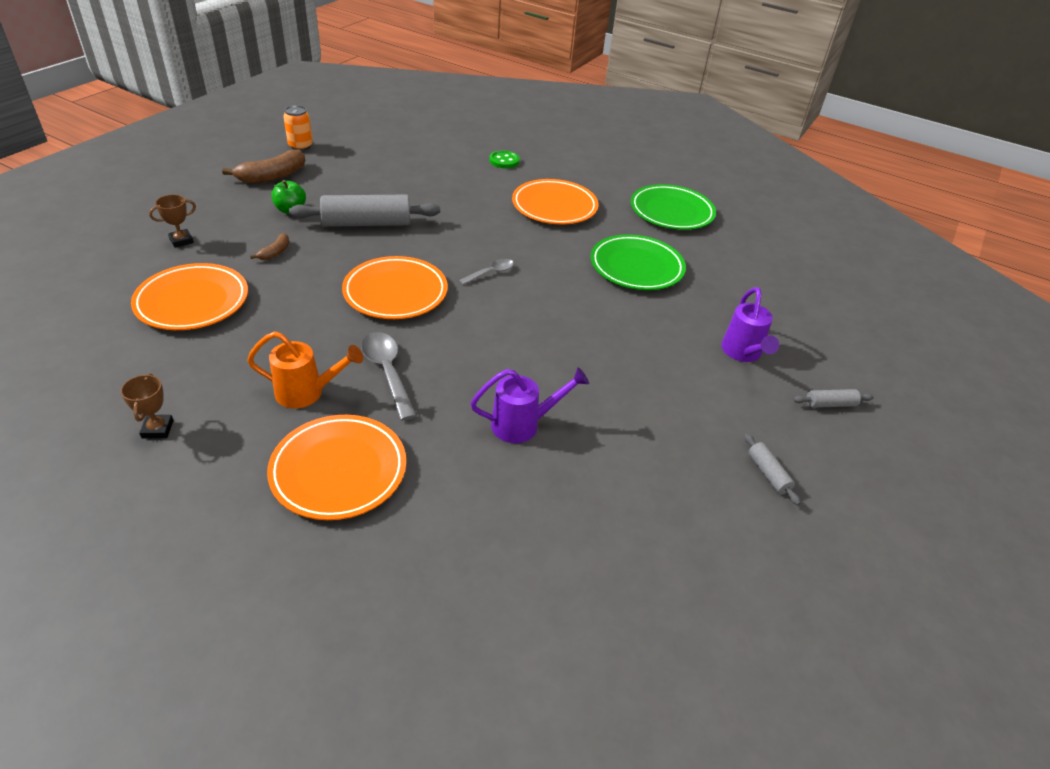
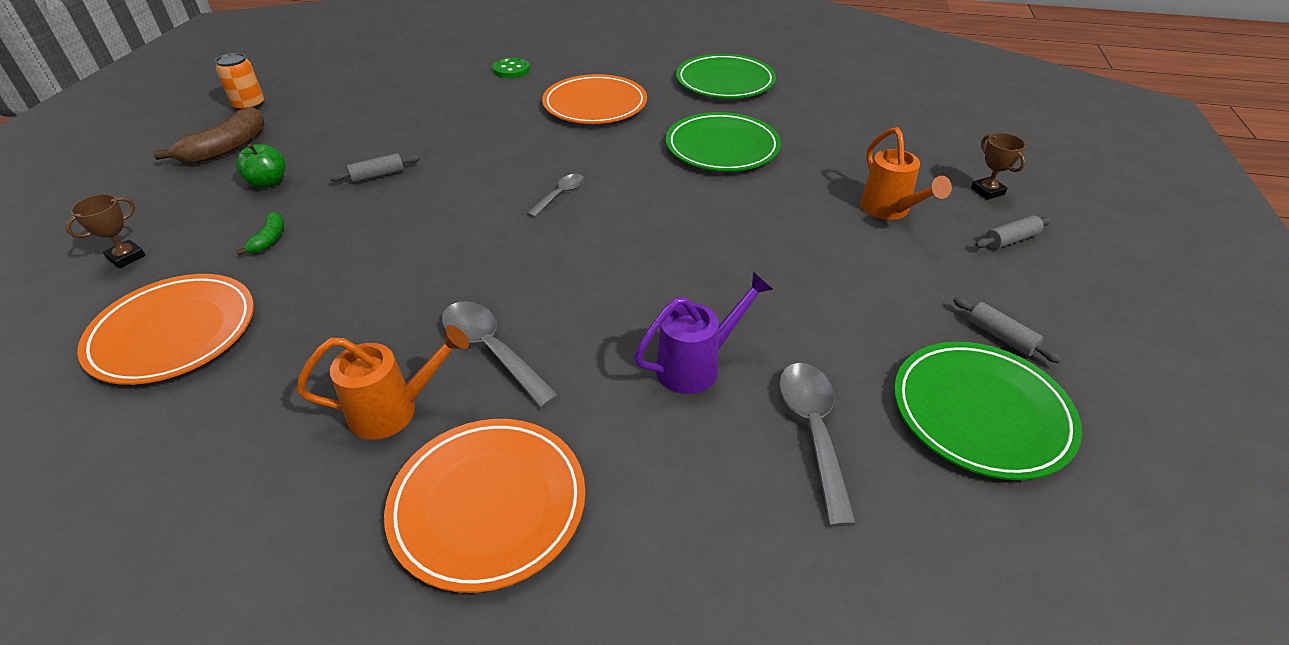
camera: 15 degrees left, 0 degrees up
(157, 429) = (188, 533): brown trophy -> brown trophy (987, 191)
(275, 252) = (269, 239): brown banana -> green banana
(367, 223) = (377, 175): grey rolling pin -> grey rolling pin, size x0.46
(395, 292) = (454, 248): orange plate -> none
(580, 494) = (813, 431): none -> grey spoon
(713, 521) = (980, 413): none -> green plate
(743, 354) = (889, 211): purple watering can -> orange watering can

